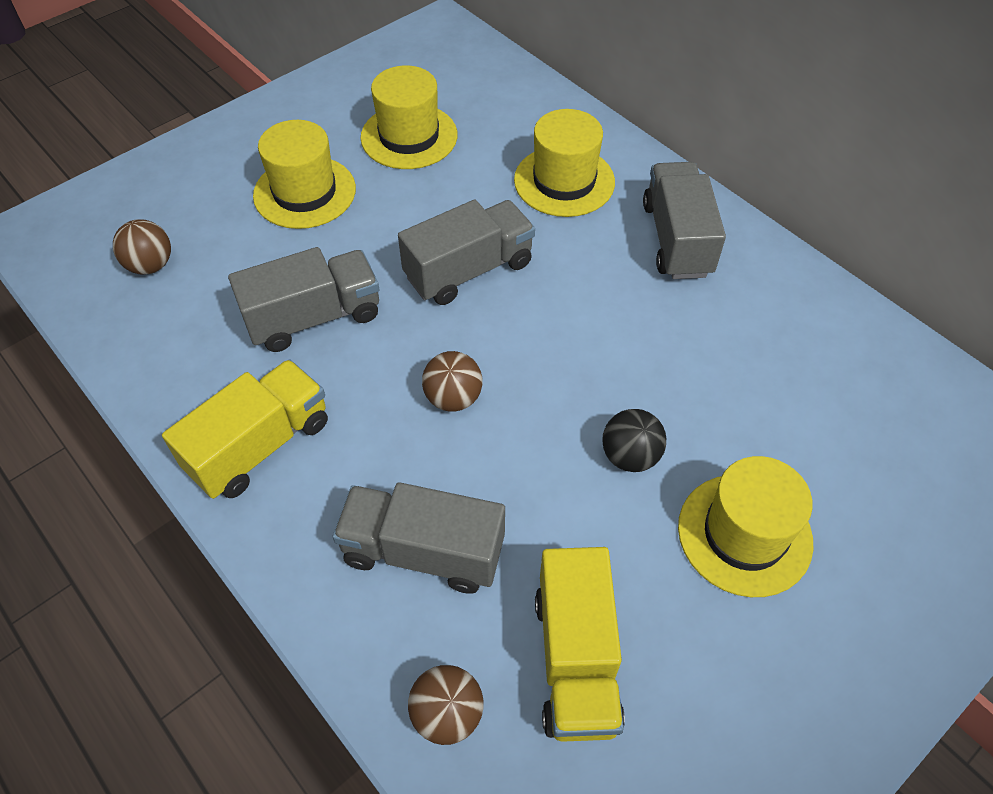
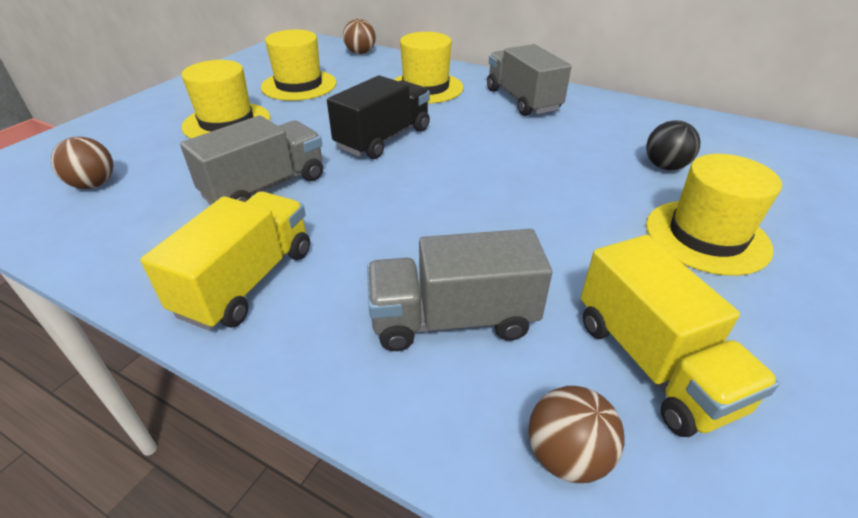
camera: 20 degrees left, 15 degrees down
(453, 398) = (415, 209): brown ball -> brown ball (360, 53)
(469, 270) = (383, 139): grey truck -> black truck
(630, 456) = (582, 212): black ball -> black ball (665, 167)

